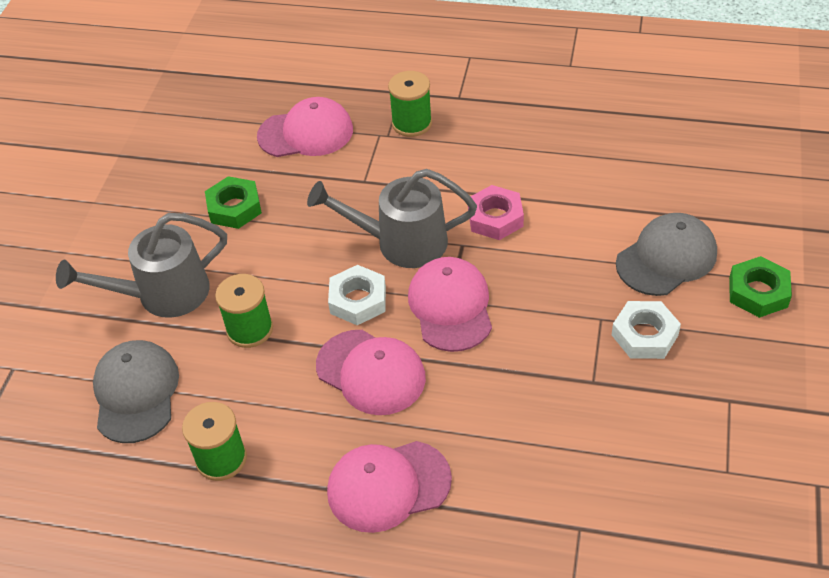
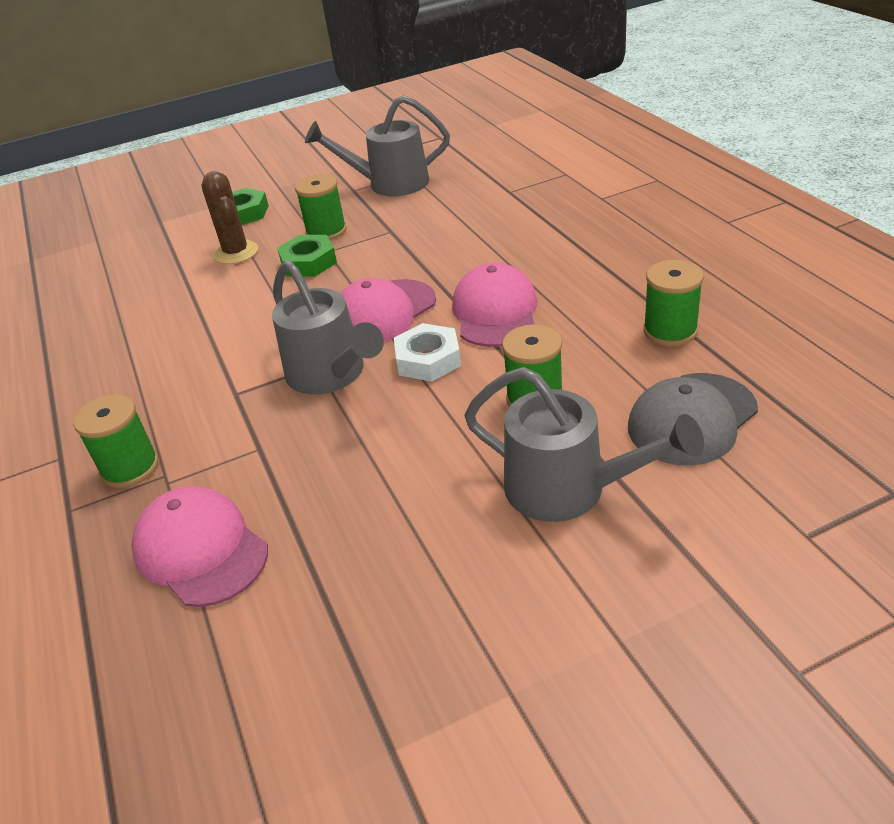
camera: 125 degrees left, 10 degrees down
(234, 208) = (387, 525): green nut -> green nut (308, 262)
(388, 486) = (578, 256): pink cap -> none
(495, 218) = (251, 342): pink nut -> none
(644, 335) = (326, 231): white nut -> green spool
(666, 258) = (236, 253): grey cap -> brown cactus
(712, 437) = (389, 184): none -> grey watering can

